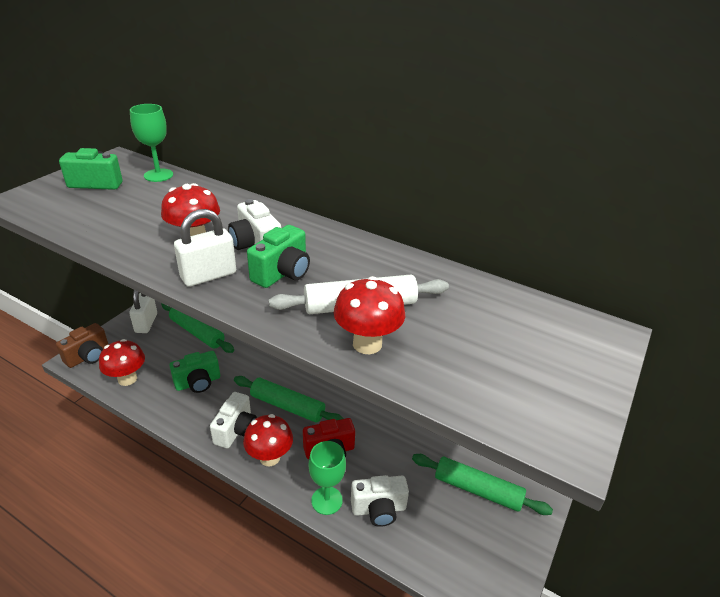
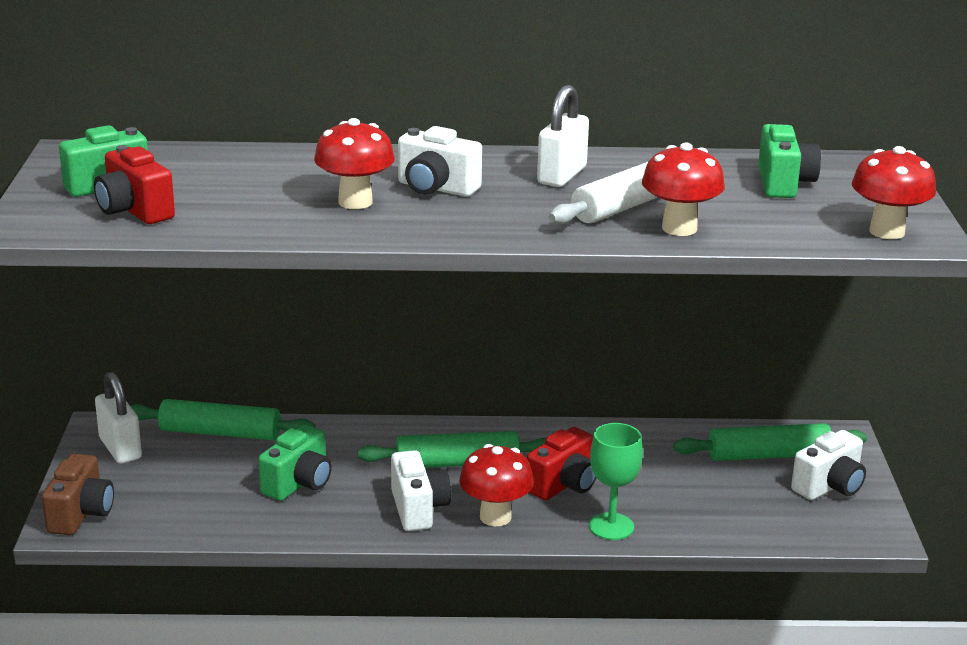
camera: 30 degrees left, 10 degrees down
(79, 206) = (134, 211): none -> red camera
(127, 379) = (184, 516): red mushroom -> red mushroom (887, 232)
(158, 175) = (175, 155): green goblet -> none
(208, 275) = (429, 225): white padlock -> white padlock (561, 175)
(282, 273) = (508, 202): green camera -> green camera (784, 183)
(379, 509) = (679, 511): white camera -> white camera (829, 486)

